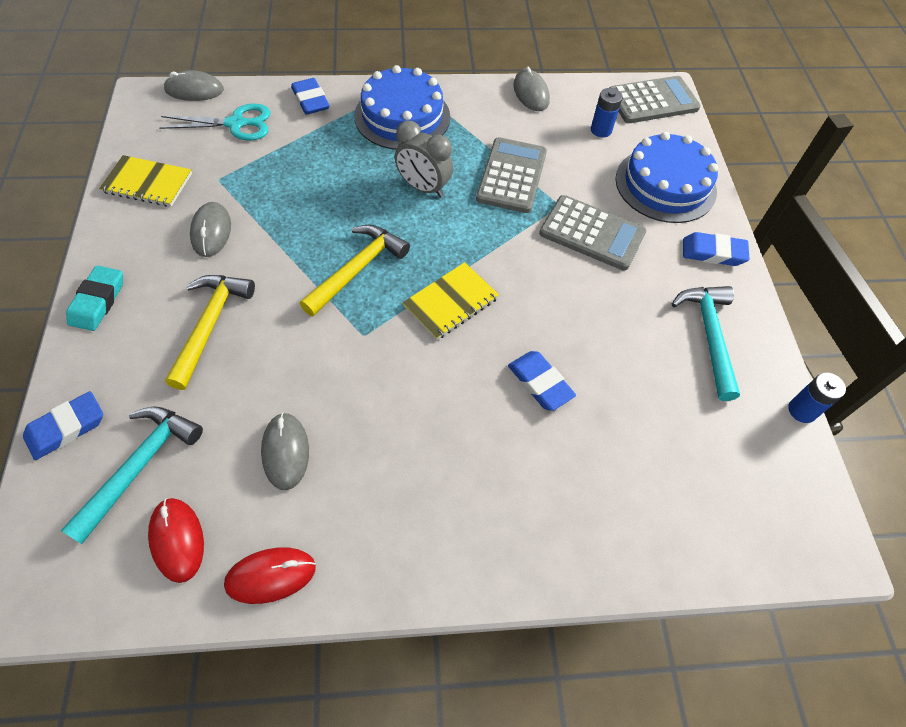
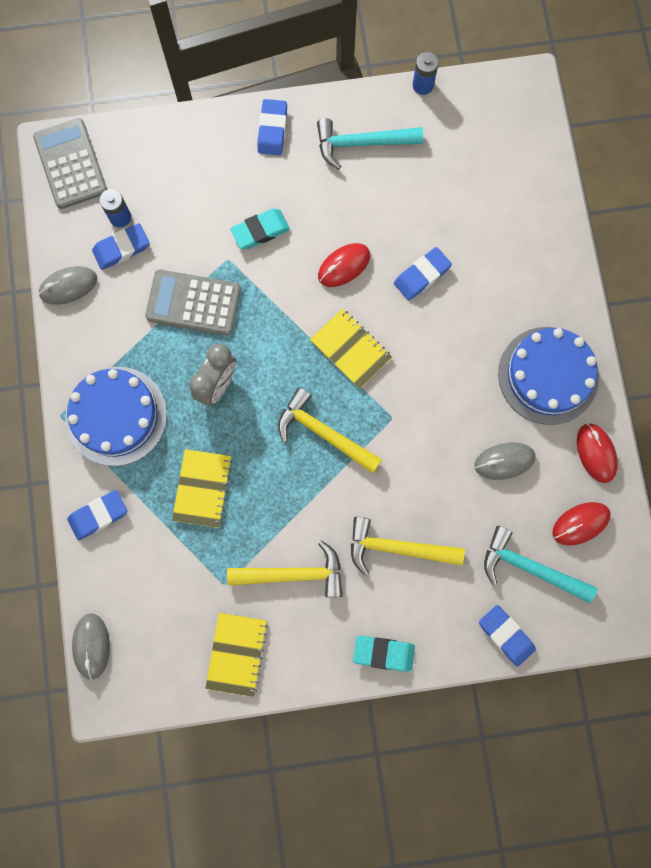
camera: 90 degrees left, 20 degrees up
(211, 232) = (293, 574): grey mouse -> yellow hammer
(236, 124) = (142, 586): turquoise scissors -> none
(318, 170) = (202, 488): none -> yellow notebook
(552, 304) = (344, 266): none -> red mouse
(569, 129) = (121, 248): none -> blue eraser
(592, 233) = (260, 231): grey calculator -> turquoise eraser
(665, 185) = (192, 162): blue cake -> blue cake (548, 375)

